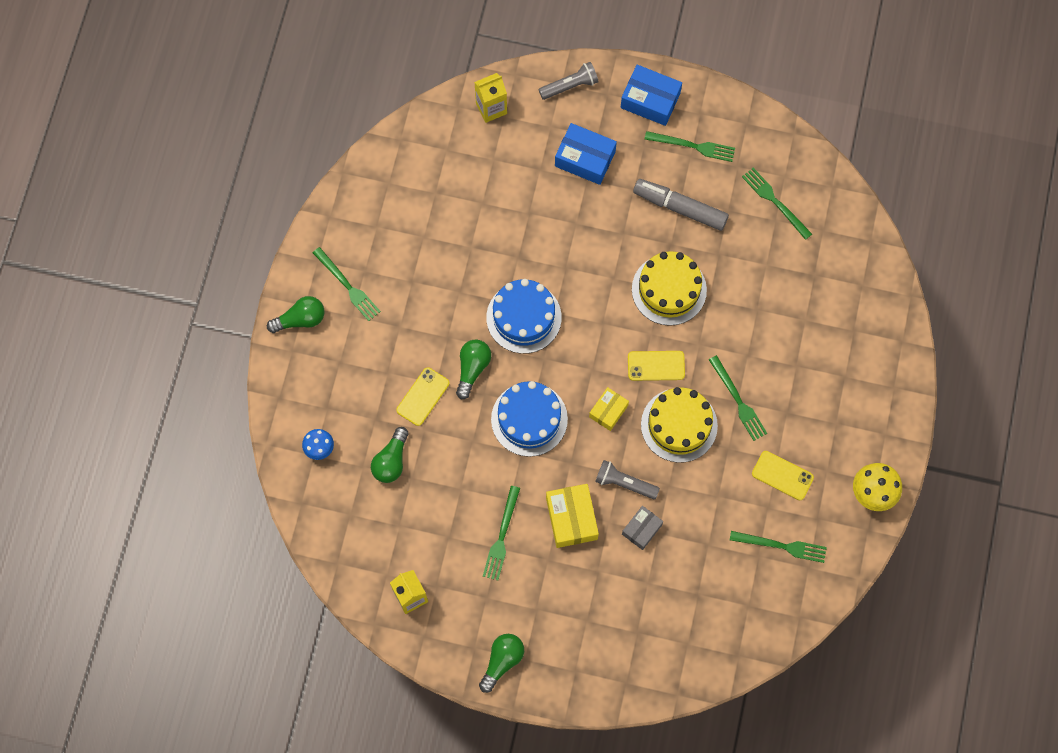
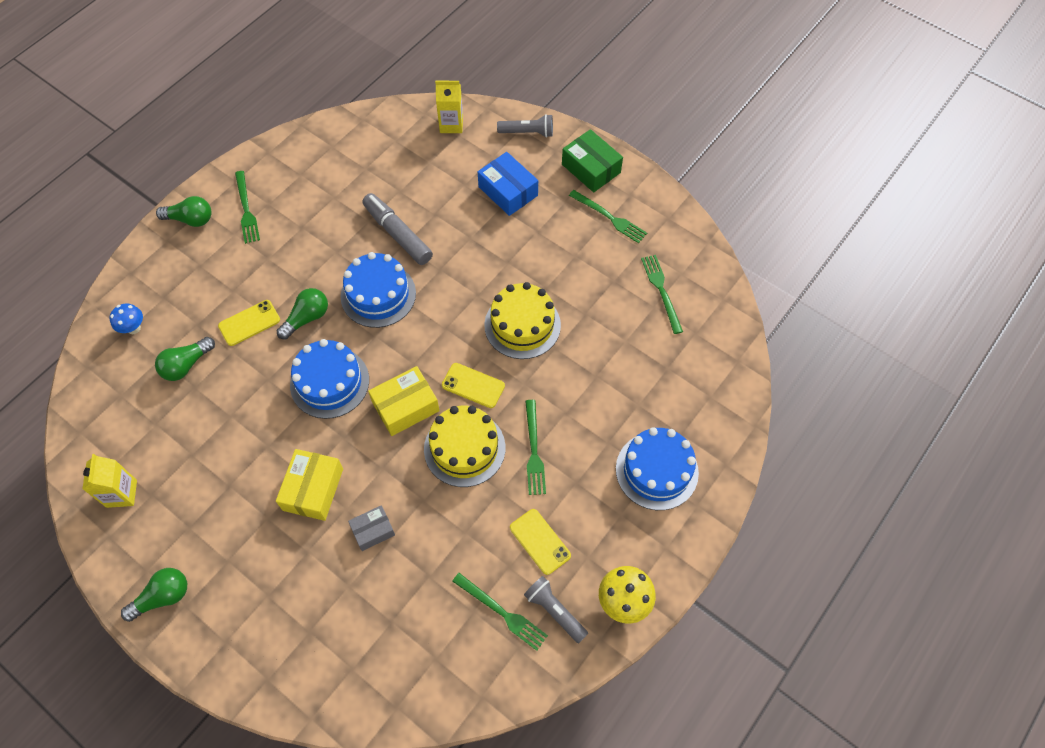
camera: 25 degrees right, 10 degrees down
(502, 536) = (239, 476): green fork -> none
(608, 411) = (405, 407): yellow box -> yellow box, size x1.60
(624, 483) = (382, 479): grey flashlight -> grey flashlight (554, 611)
(650, 100) = (591, 168): blue box -> green box
(680, 208) = (570, 261): grey marker -> grey marker (398, 234)
(848, 372) = (657, 470): none -> blue cake

